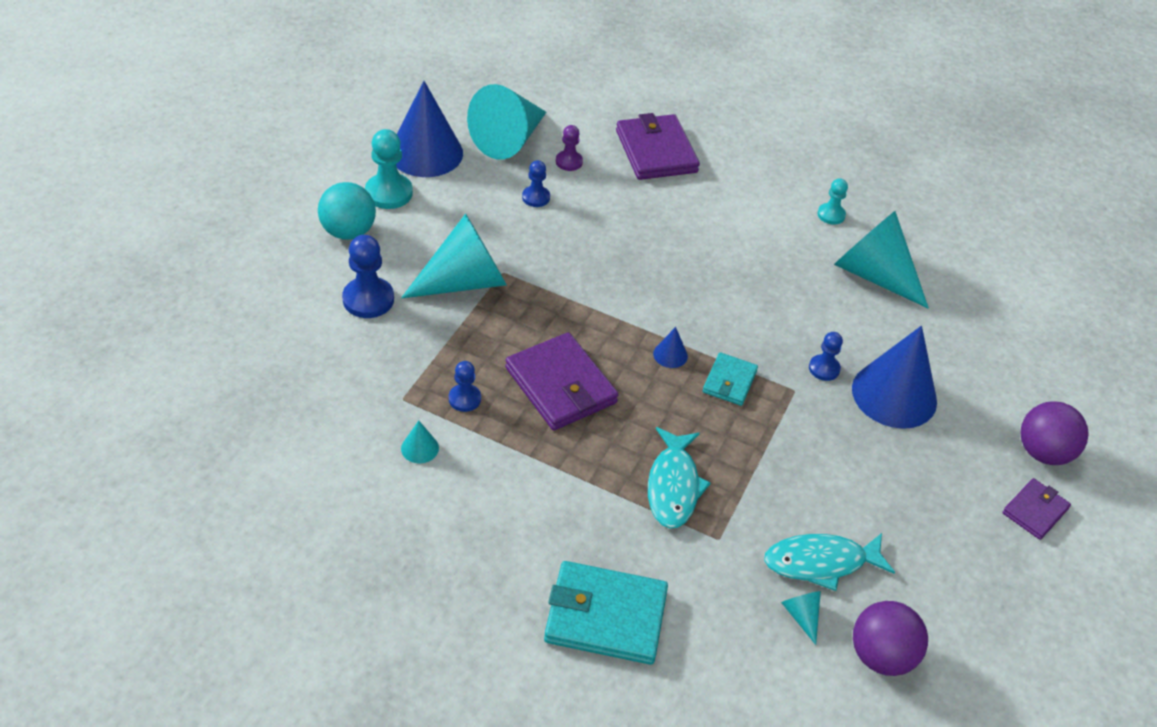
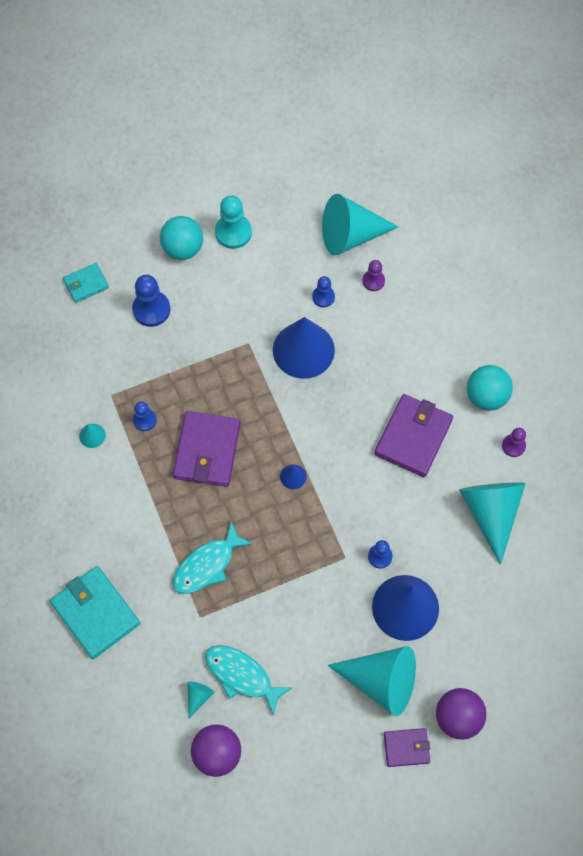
camera: 45 degrees right, 20 degrees up
(426, 153) = (285, 213): blue cone -> blue cone (303, 350)
(464, 282) = (219, 335): turquoise cone -> turquoise cone (381, 681)
(656, 151) = (443, 311): purple wallet -> purple wallet (413, 437)
(729, 381) = (310, 521): turquoise wallet -> turquoise wallet (86, 284)
(766, 192) = (486, 396): none -> turquoise ball
(831, 215) = (513, 446): turquoise pawn -> purple pawn

